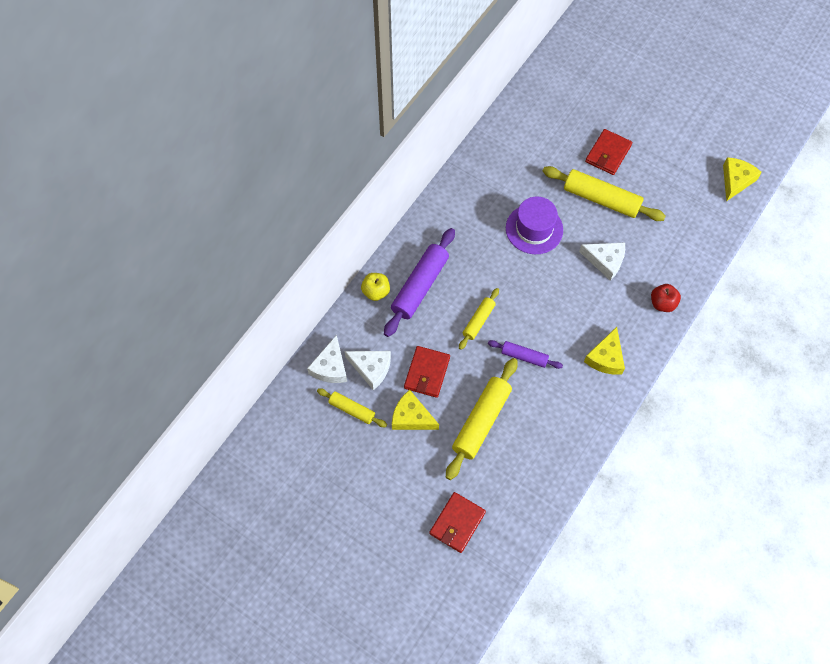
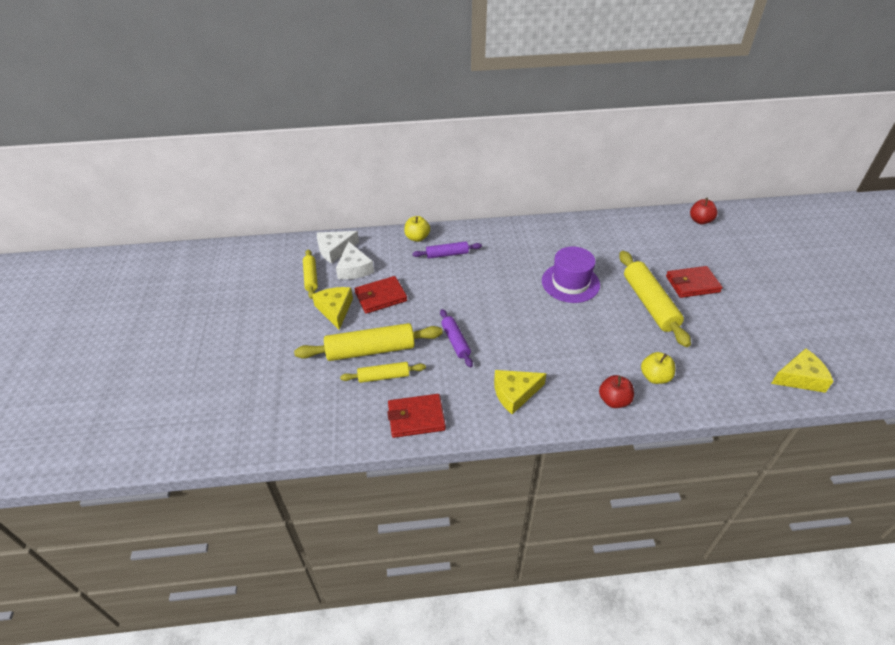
camera: 50 degrees right, 20 degrees down
(419, 286) = (447, 254): purple rolling pin -> purple rolling pin, size x0.56
(457, 523) = (263, 389): red wallet -> red wallet (416, 418)
(478, 321) = (455, 299): yellow rolling pin -> yellow rolling pin (384, 377)
(550, 78) = (700, 220): none -> red apple
(605, 261) = (601, 339): white cheese -> none
(665, 261) = (655, 377): none -> yellow apple

